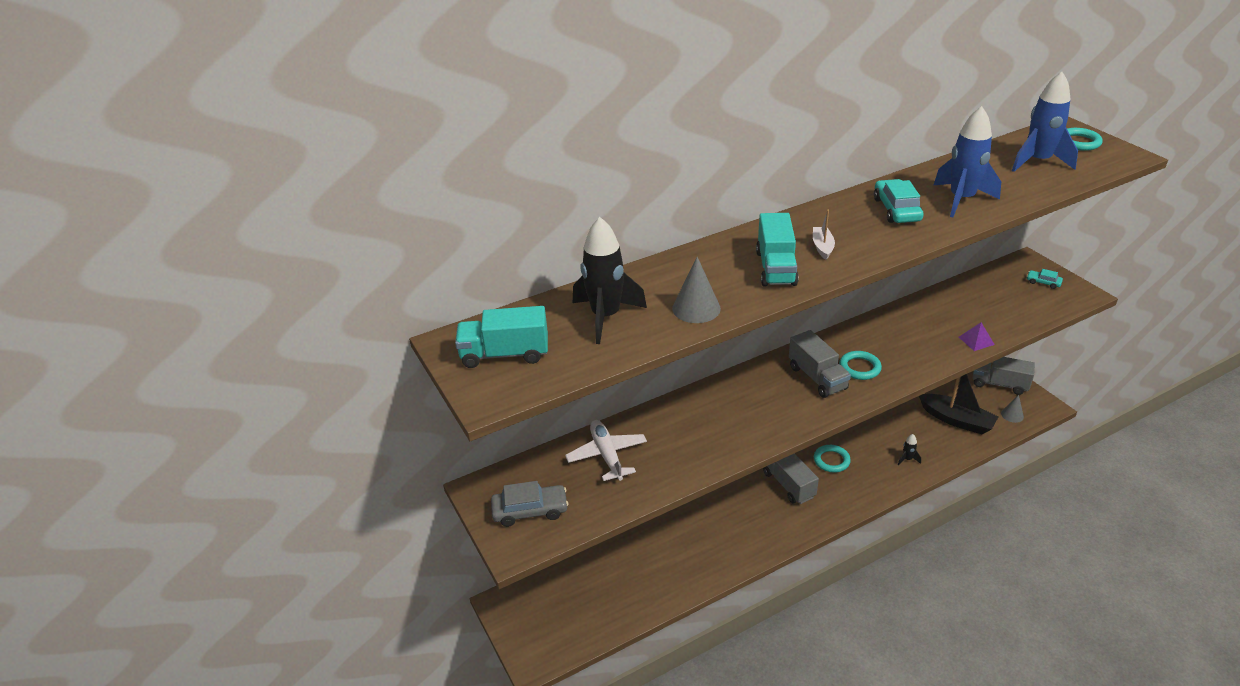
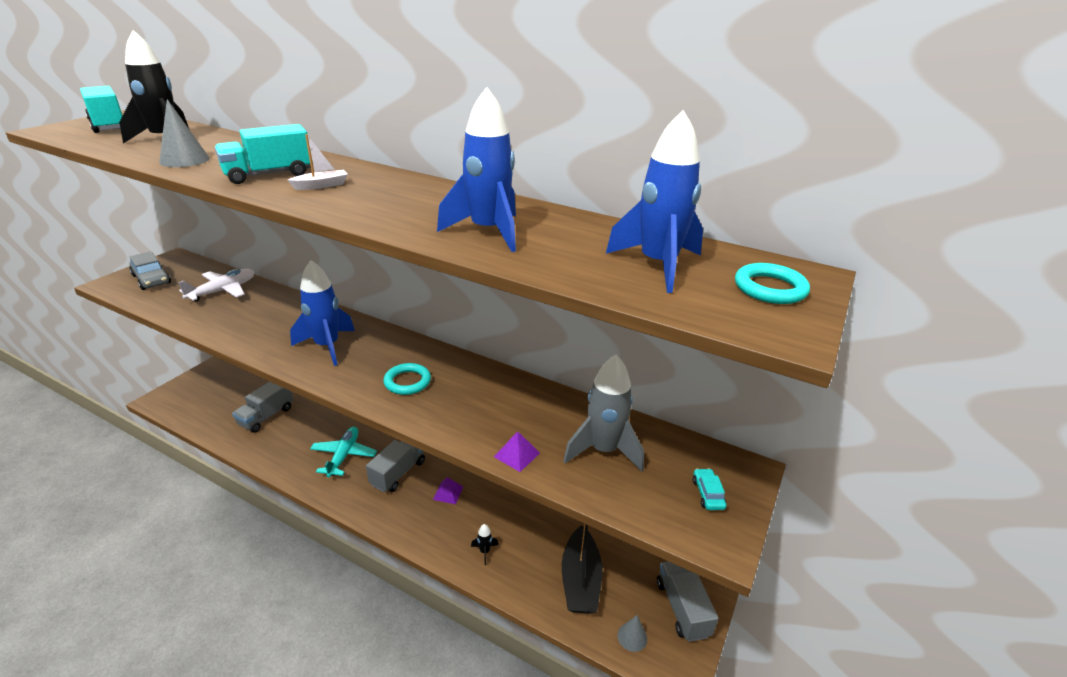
camera: 55 degrees right, 5 degrees down
(742, 516) = (344, 455): none -> turquoise plane
(775, 401) = (327, 346): none -> blue rocket
(817, 378) = (375, 361): grey truck -> grey truck (266, 416)
(831, 460) = (448, 493): turquoise ring -> purple pyramid
(896, 209) = (431, 205): turquoise car -> none
(987, 305) = (603, 450): none -> grey rocket

